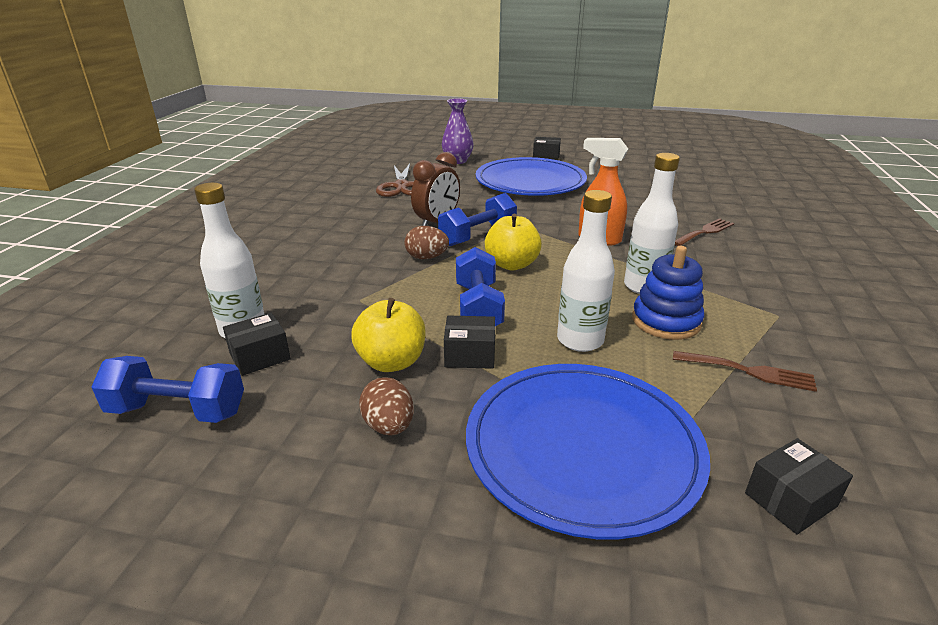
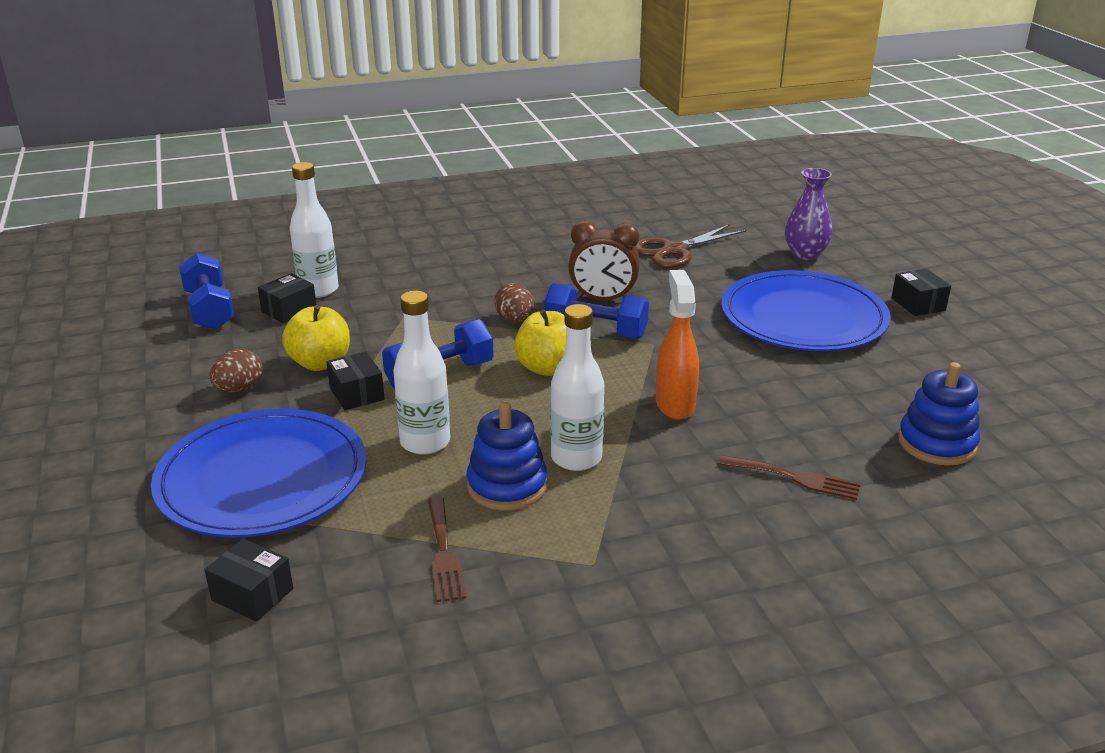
camera: 60 degrees right, 0 degrees up
(260, 356) = (289, 310): black box -> black box turned 75 degrees counterclockwise
(688, 193) = (936, 443): none -> blue stacking toy

